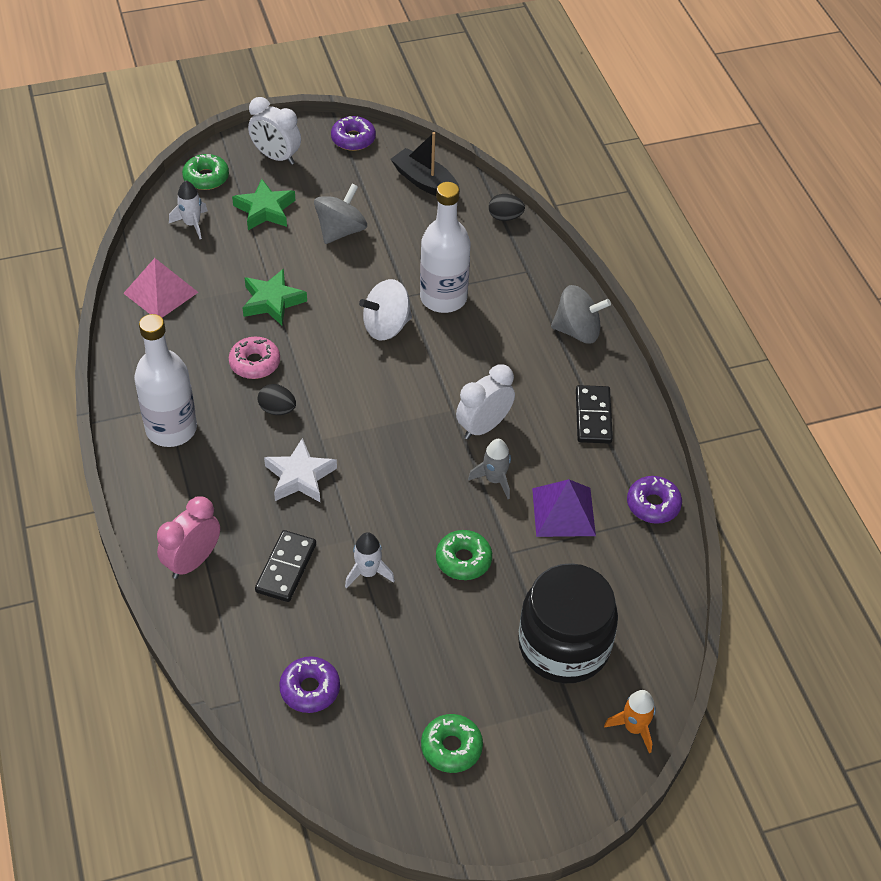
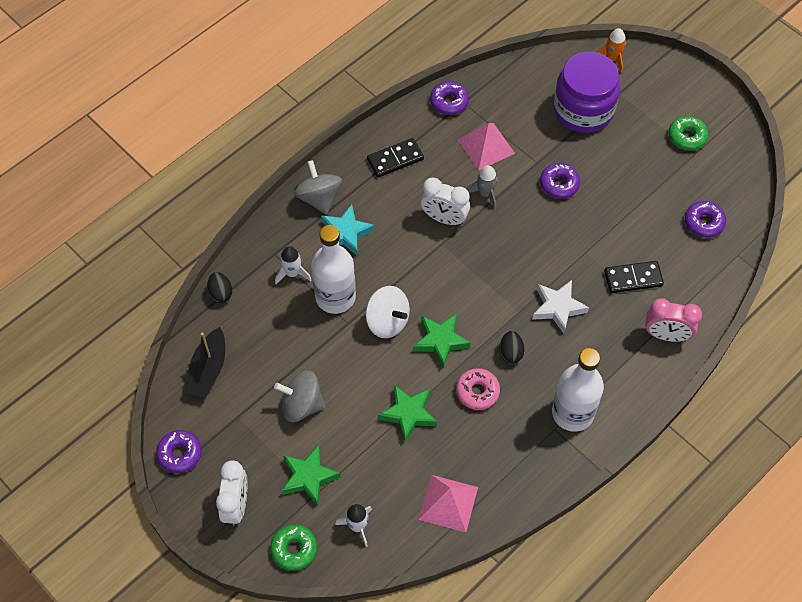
camera: 115 degrees left, 10 degrees up
(333, 358) = (440, 341): none -> green star
(368, 572) = (604, 231): white rocket -> white rocket (292, 273)
(463, 560) = (559, 184): green donut -> purple donut
(517, 335) = (346, 233): none -> turquoise star
(563, 511) = (486, 146): purple pyramid -> pink pyramid
(564, 645) = (583, 109): black jar -> purple jar

